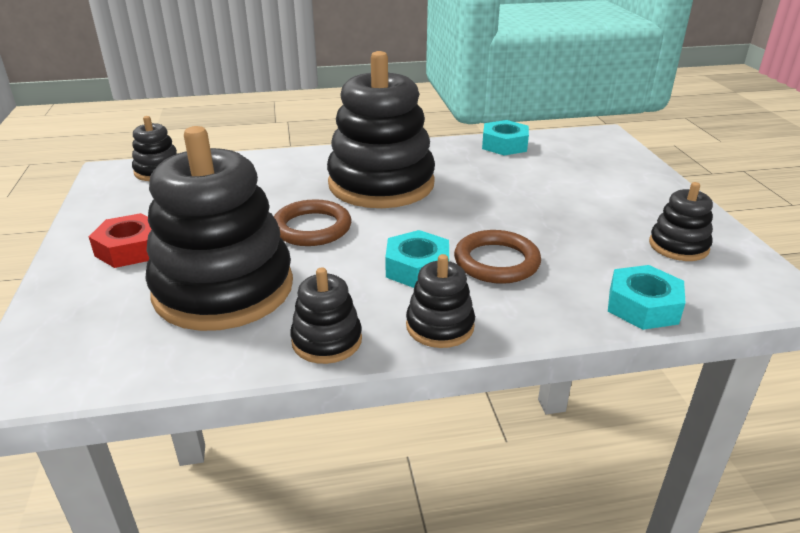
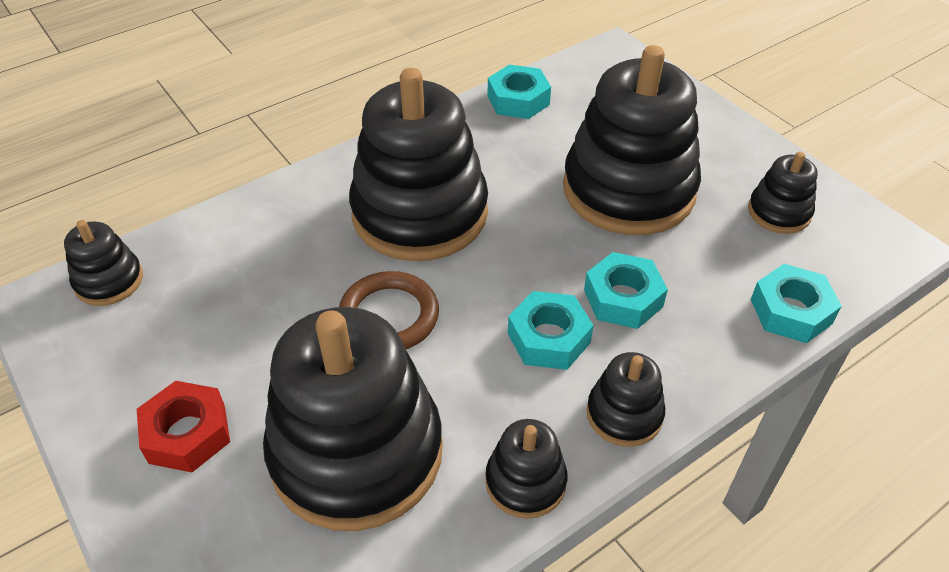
camera: 25 degrees left, 15 degrees up
(496, 262) = (623, 298): brown ring -> turquoise nut
(552, 206) = (628, 190): none -> black stacking toy

